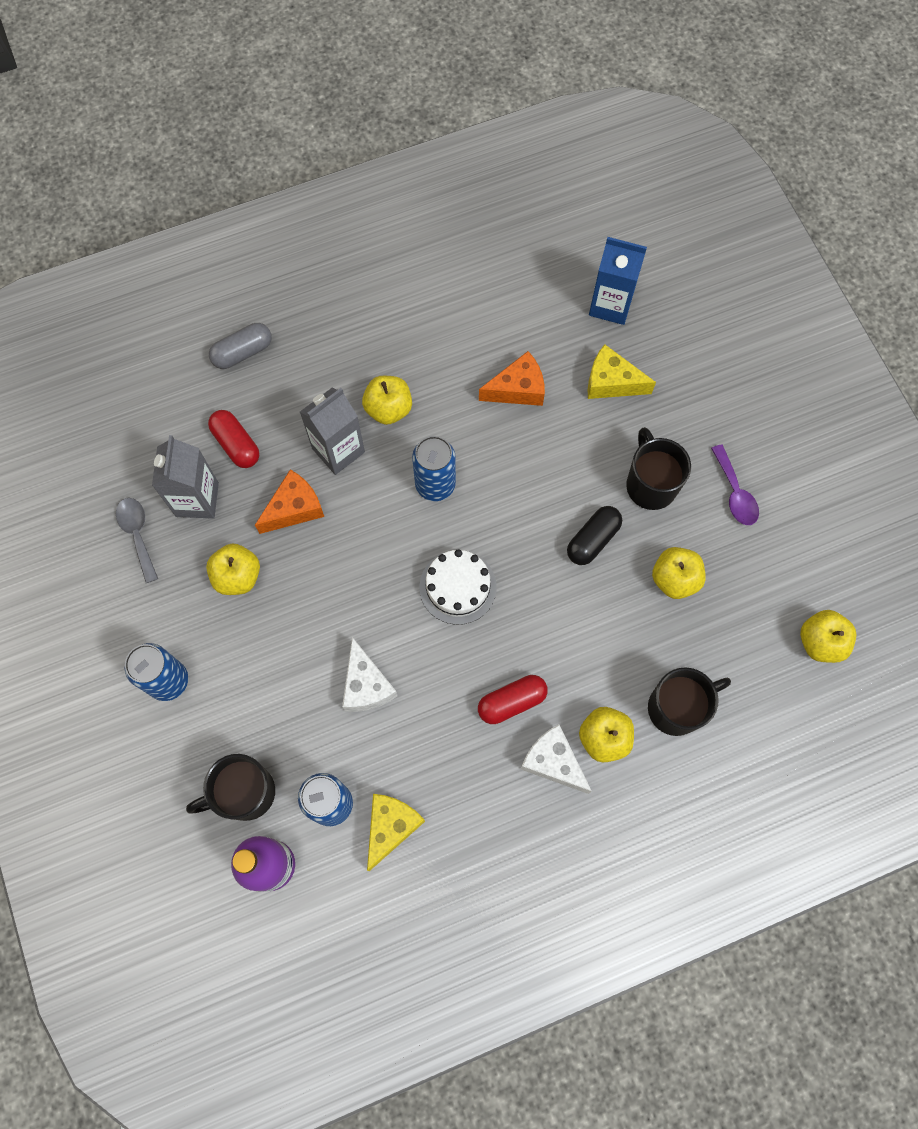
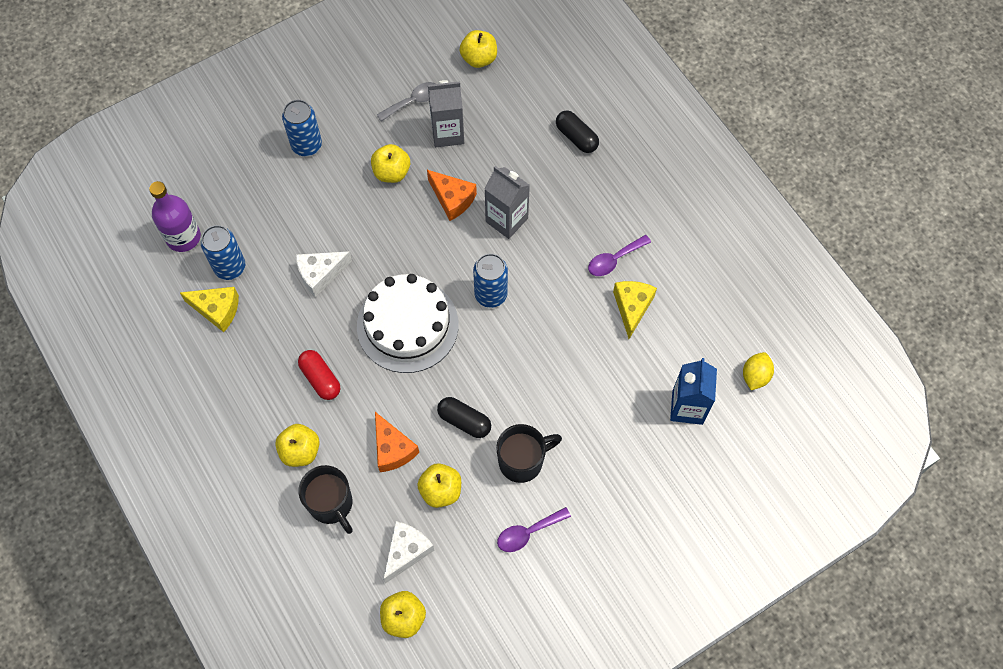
camera: 80 degrees right, 5 degrees down
(236, 444) = (497, 149): red capsule -> none
(243, 352) = (576, 137): grey capsule -> black capsule
(245, 793) = (232, 210): black mug -> none
(388, 409) = (550, 249): yellow apple -> yellow apple (479, 58)
(417, 343) = (614, 260): none -> purple spoon
(458, 587) = (407, 325): white cake -> white cake, size x1.65
(517, 389) = (589, 343): orange cheese -> orange cheese (392, 449)
(553, 762) = (277, 415): white cheese -> white cheese (406, 551)
(584, 233) = (755, 376): none -> yellow lemon
(611, 382) = (612, 417): yellow cheese -> yellow cheese (632, 307)

